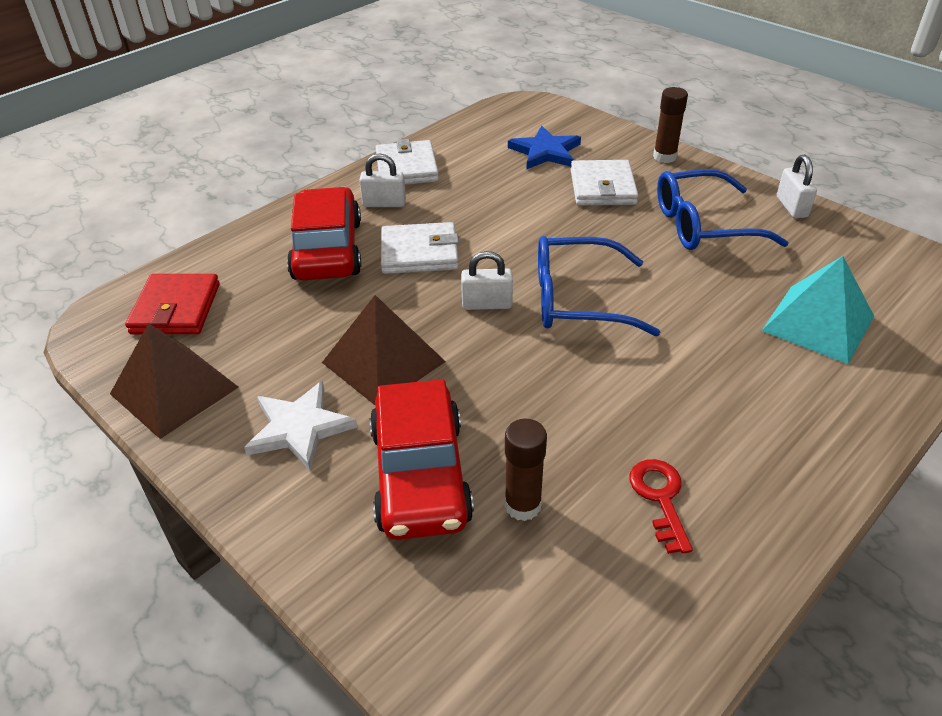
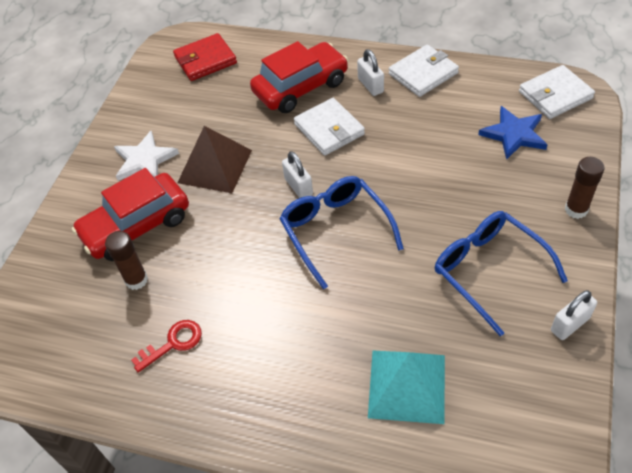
camera: 65 degrees right, 10 degrees up
(174, 390) = (145, 98): brown pyramid -> none
(602, 187) = (491, 189): white wallet -> white wallet (555, 95)

